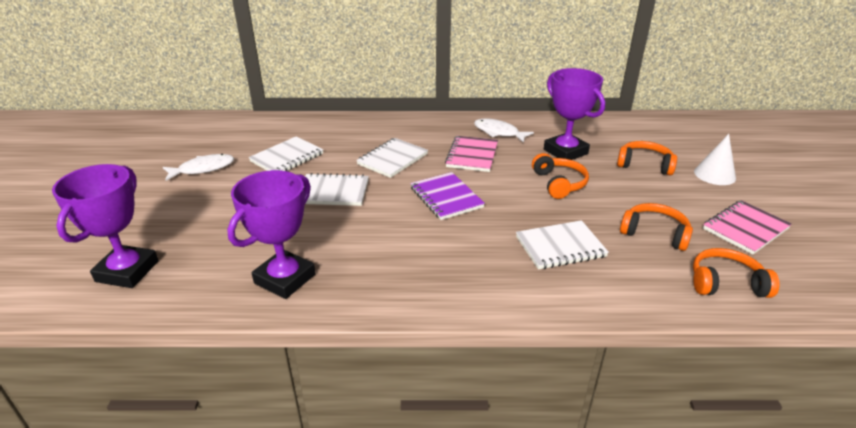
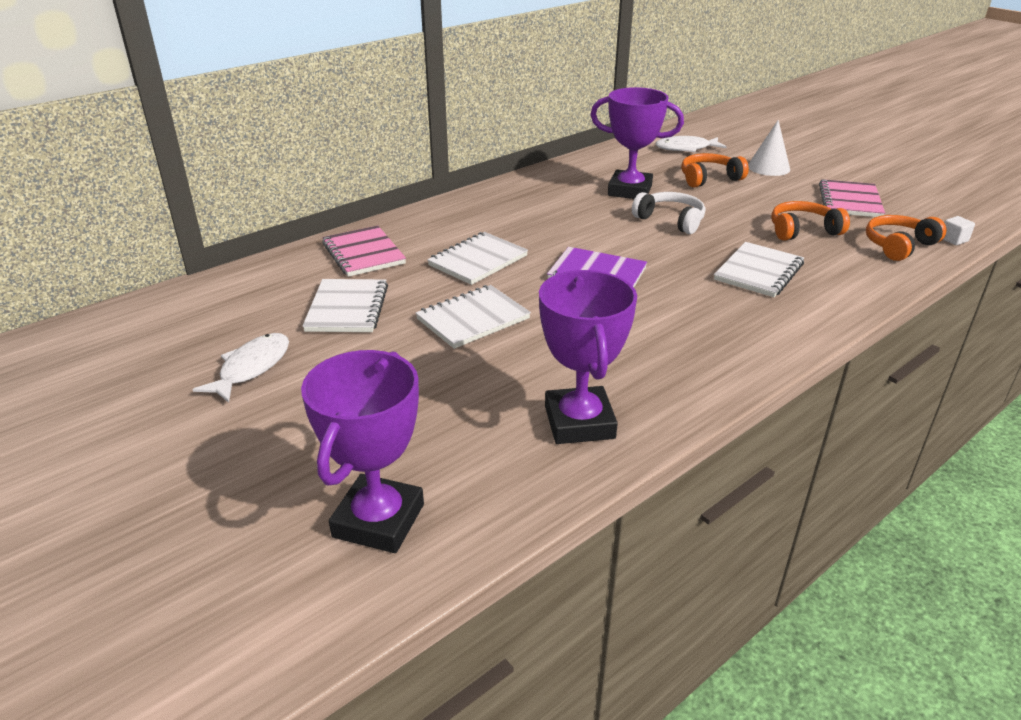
camera: 40 degrees left, 0 degrees up
(127, 271) = (378, 520): purple trophy -> purple trophy turned 45 degrees clockwise
(392, 159) = (478, 261): white notebook -> white notebook turned 45 degrees clockwise
(472, 155) = (552, 226): pink notebook -> pink notebook (363, 254)
(498, 132) = (540, 195): white fish -> white fish (686, 148)
(559, 183) = (670, 220): orange headphones -> white headphones
(797, 304) = (953, 240): none -> white cube

